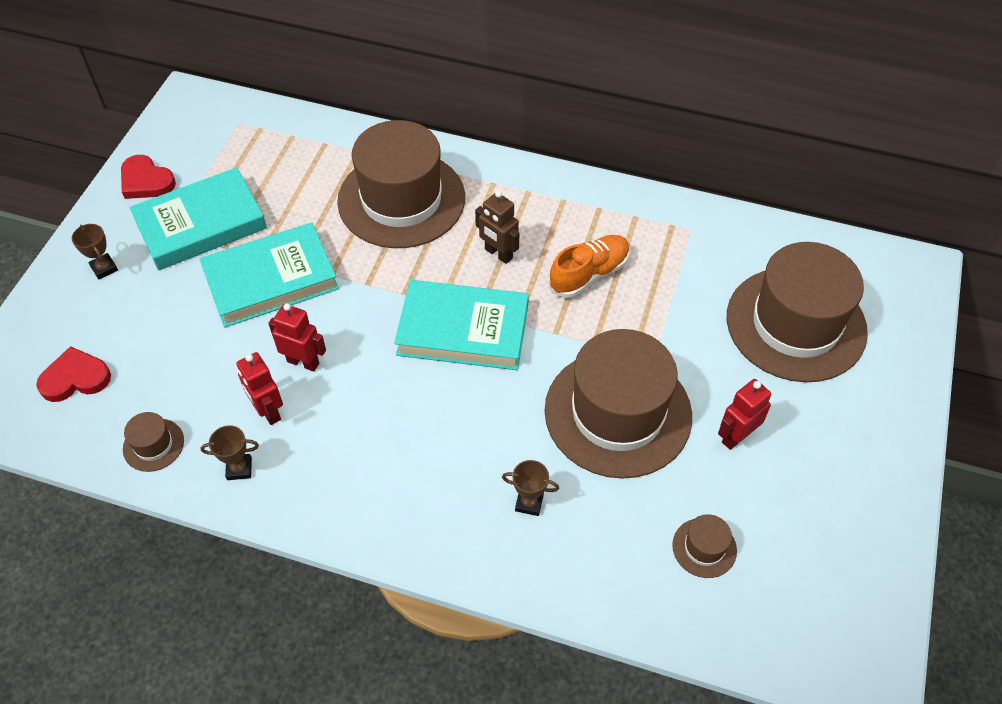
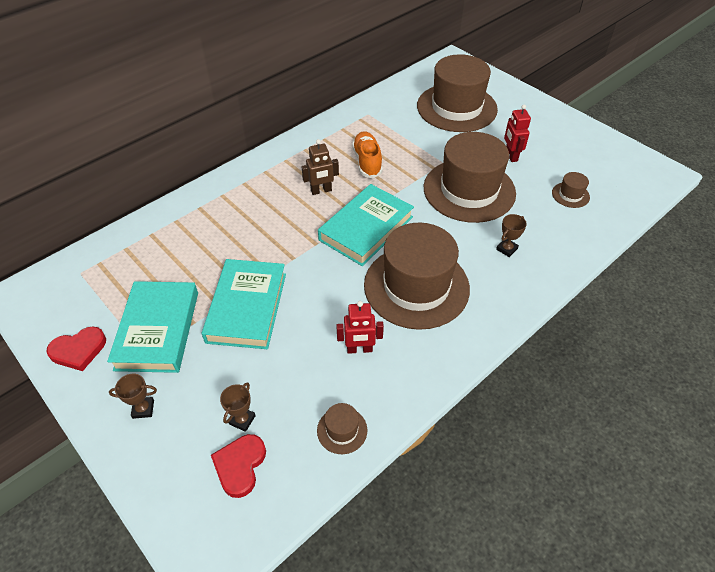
camera: 60 degrees left, 5 degrees down
(239, 468) = (396, 383): brown trophy -> brown trophy (242, 420)
(303, 362) = (332, 315): red robot -> none
(401, 199) = (238, 216): brown hat -> brown hat (416, 286)

